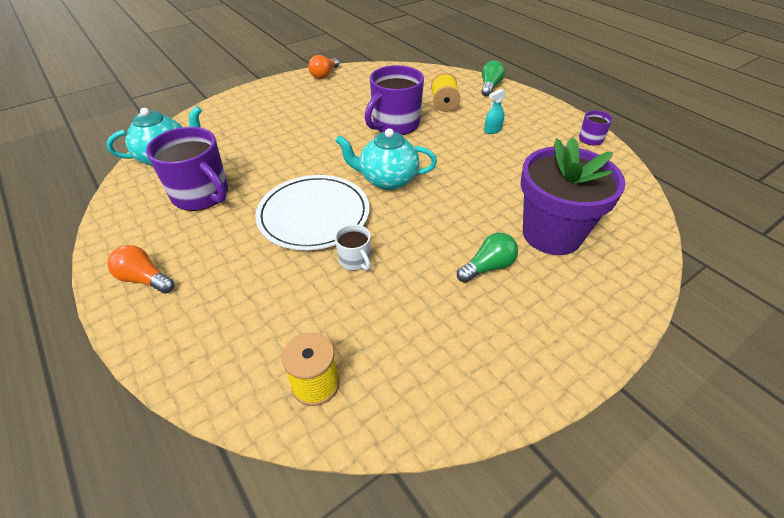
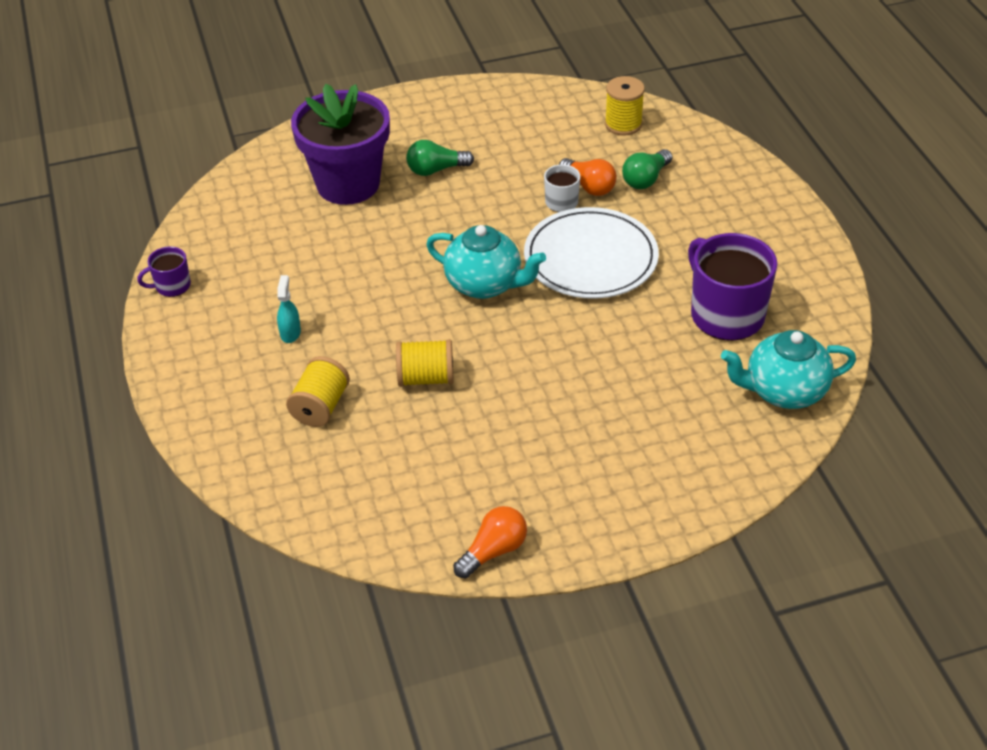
camera: 160 degrees left, 0 degrees up
(144, 279) = (775, 227): orange light bulb -> orange light bulb (589, 186)
(395, 125) = (426, 378): purple mug -> yellow spool
(490, 86) = (210, 432): green light bulb -> green light bulb (646, 179)
(492, 130) = (290, 333): turquoise spray bottle -> turquoise spray bottle turned 75 degrees counterclockwise

